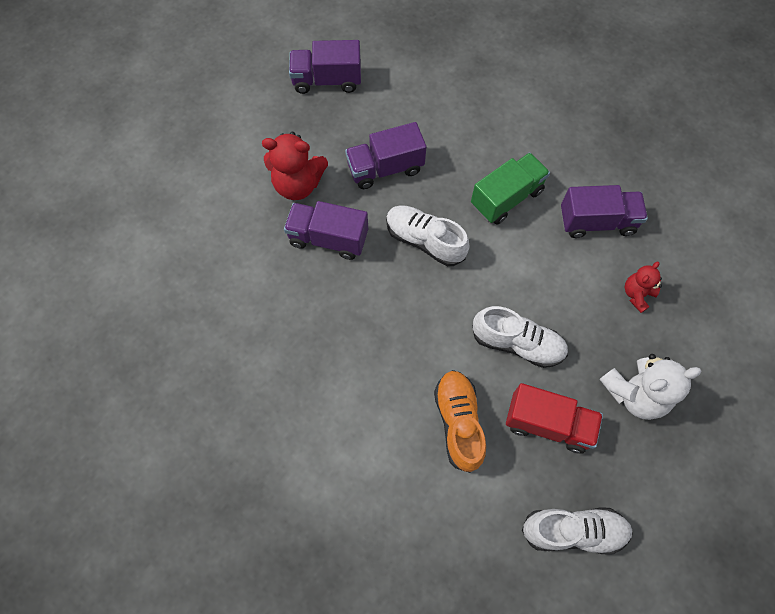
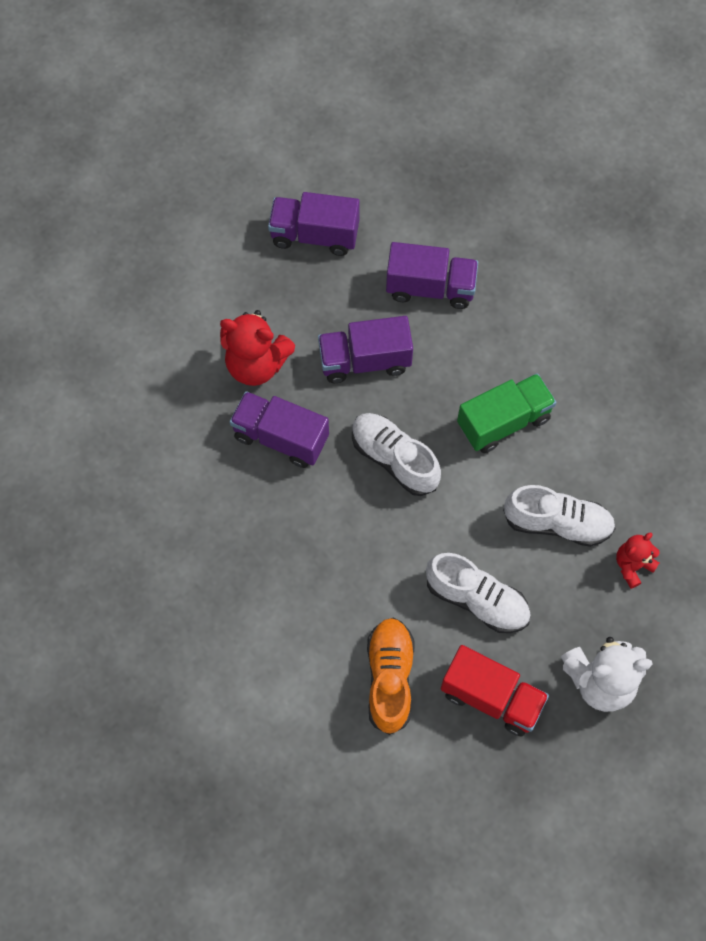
camera: 10 degrees right, 0 degrees up
(573, 531) = (492, 819): white shoe -> white shoe (557, 523)
(597, 221) = (606, 469): purple truck -> purple truck (430, 287)

